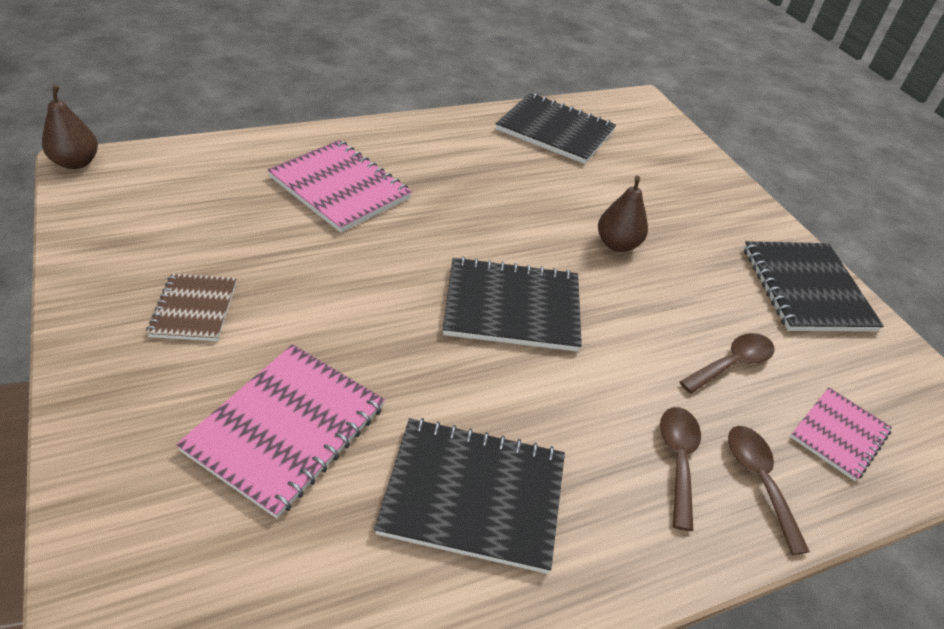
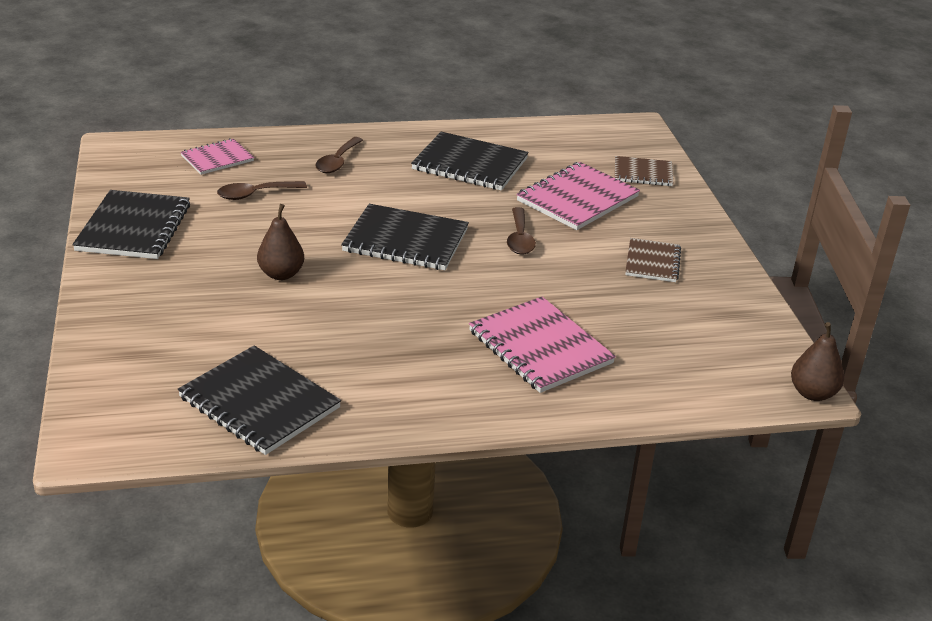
camera: 165 degrees left, 10 degrees down
(151, 531) = (643, 173): none -> brown notebook
(759, 480) = (294, 150): brown spoon -> brown spoon (519, 239)

